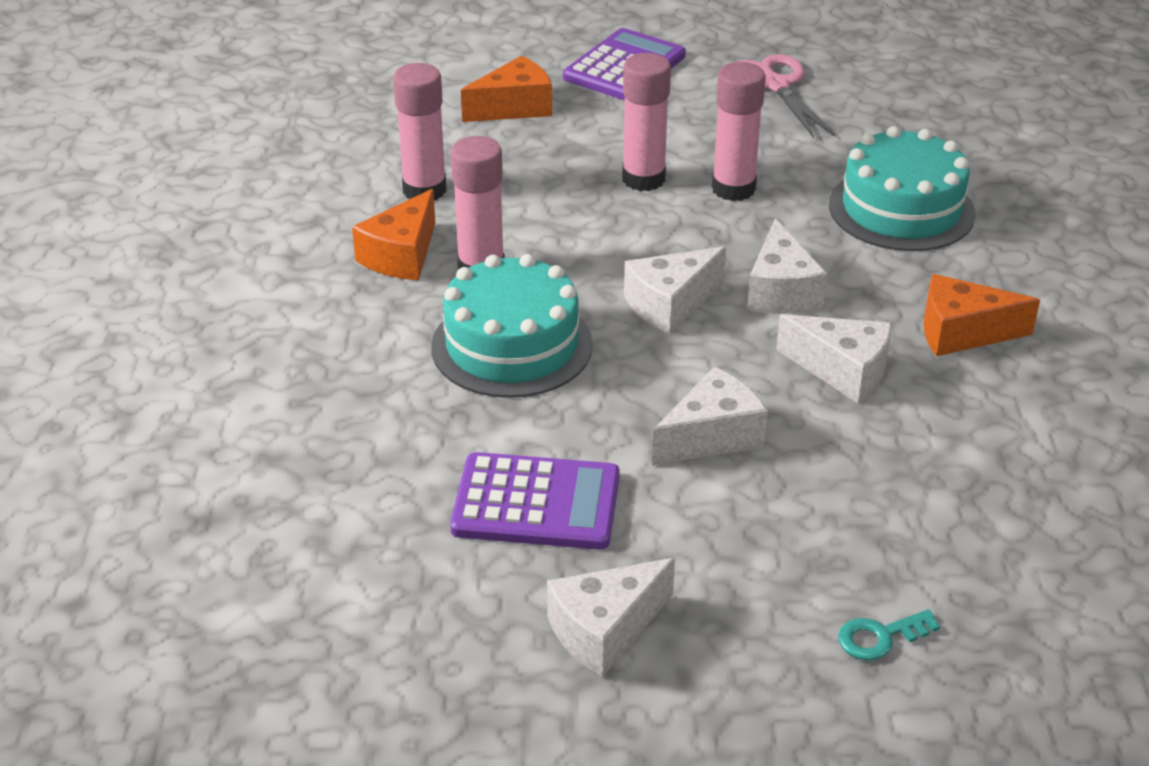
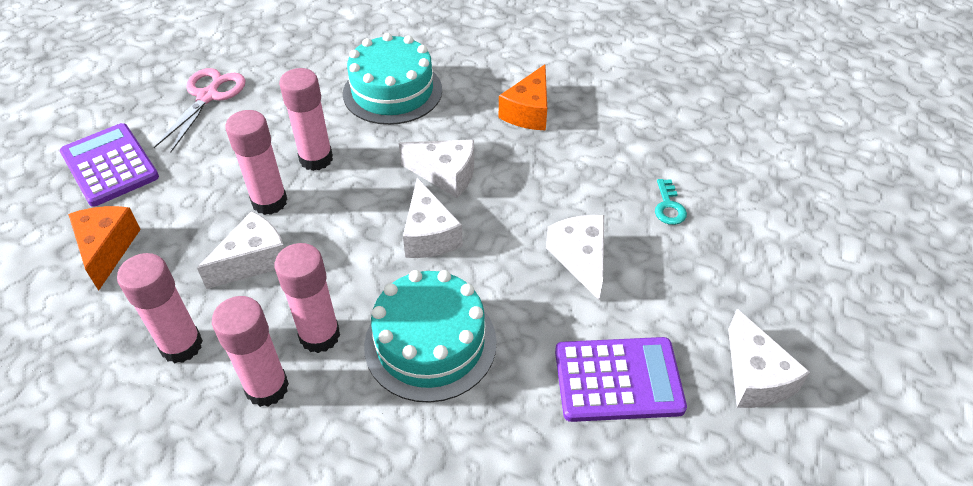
camera: 70 degrees left, 10 degrees up
(402, 255) = (267, 388): orange cheese -> pink glue stick
(536, 503) = (618, 380): purple calculator -> purple calculator turned 60 degrees clockwise
(776, 85) = (208, 97): pink scissors -> pink scissors turned 105 degrees clockwise
(843, 371) = (541, 174): white cheese -> white cheese (254, 260)
(880, 637) = (782, 242): turquoise key -> turquoise key (668, 206)

